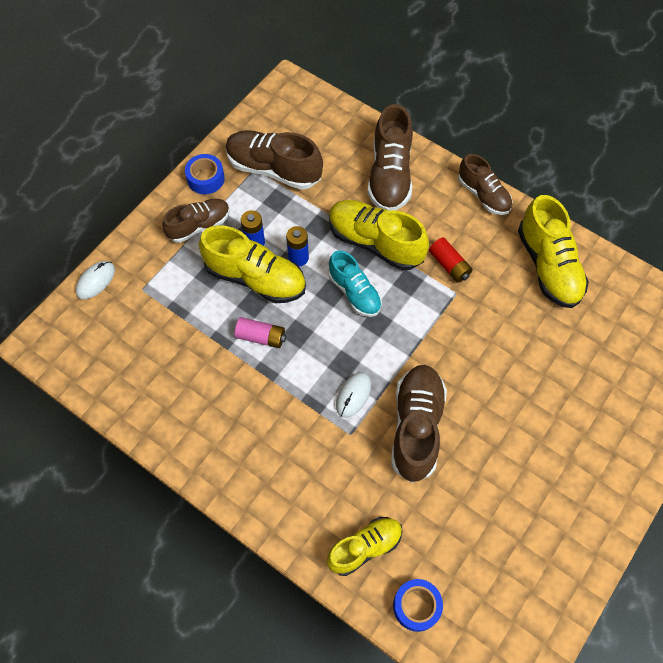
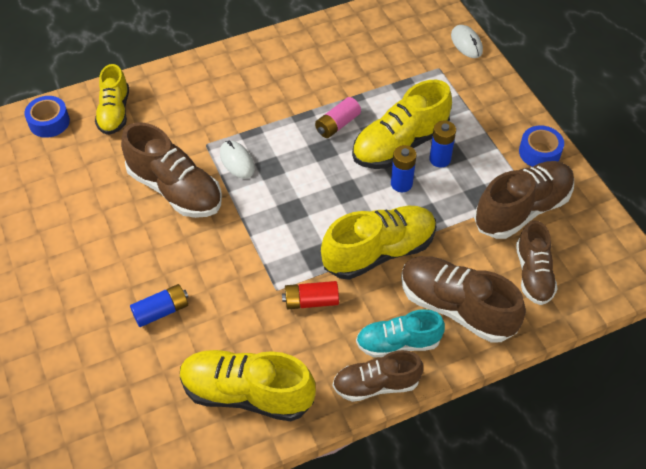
camera: 120 degrees right, 10 degrees down
(199, 226) = (484, 127): brown shoe -> brown shoe (533, 274)
(354, 292) = (335, 209): turquoise shoe -> turquoise shoe (398, 343)
(532, 361) = (161, 311): none -> blue battery

